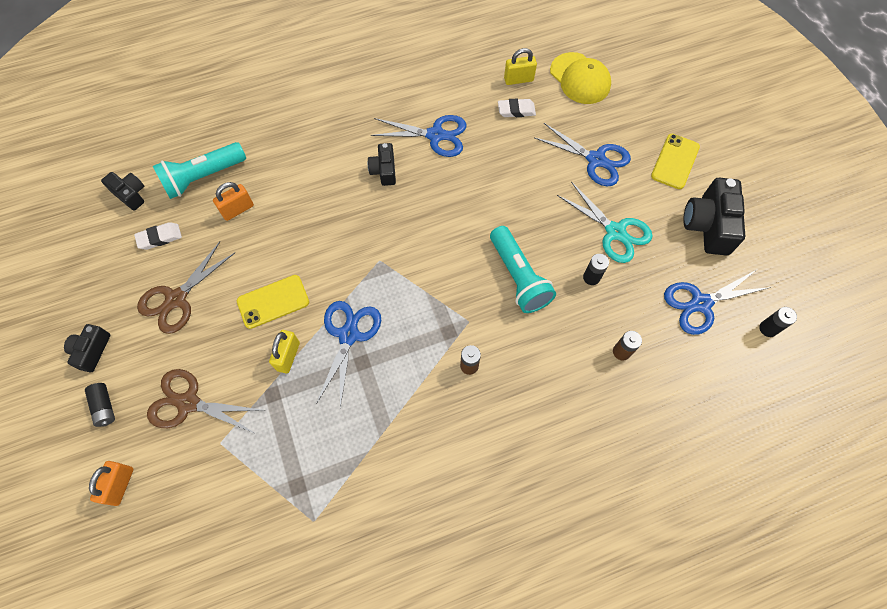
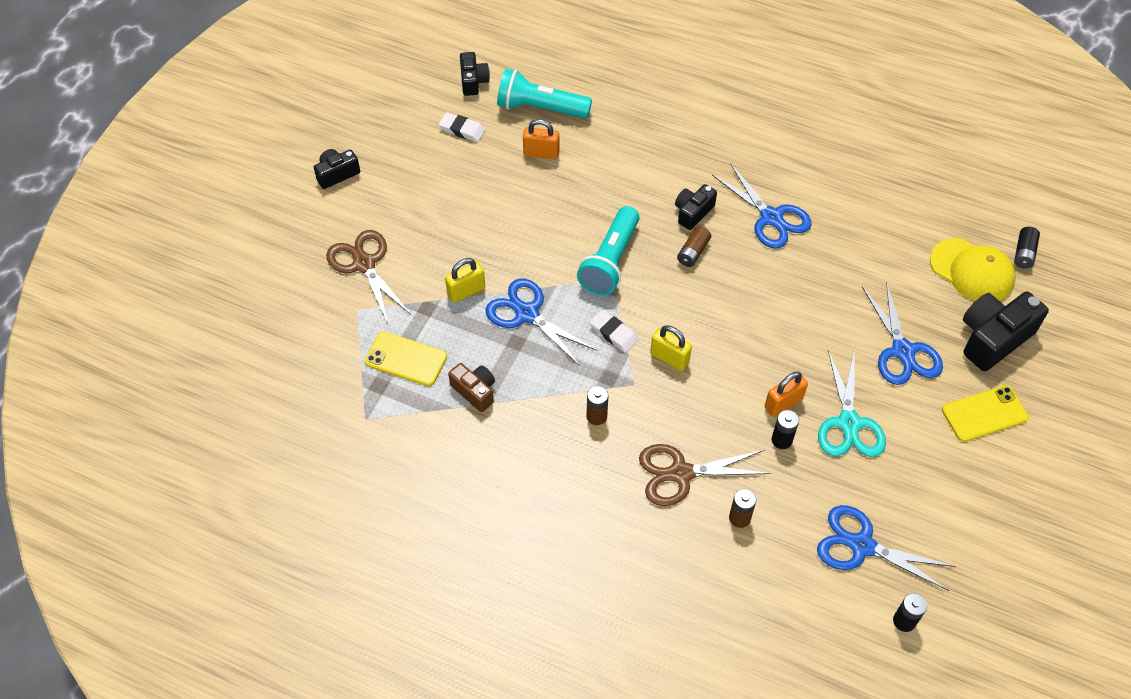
camera: 45 degrees right, 10 degrees down
(104, 407) = (308, 219): black battery -> black battery (1024, 253)
(120, 485) = (267, 280): orange padlock -> orange padlock (783, 403)
(176, 299) = (429, 184): brown scissors -> brown scissors (681, 473)
(273, 301) = (496, 243): yellow phone -> yellow phone (406, 359)
(348, 335) = (527, 314): blue scissors -> blue scissors turned 105 degrees counterclockwise
(371, 424) = (475, 391): none -> brown camera
(412, 198) = (693, 252): none -> brown battery
(516, 110) = (873, 252): white eraser -> white eraser (613, 333)
(518, 79) = (906, 228): yellow padlock -> yellow padlock (669, 358)
(518, 277) = (715, 386): turquoise flashlight -> turquoise flashlight (610, 261)
(580, 78) = (972, 271): yellow cap -> yellow cap turned 60 degrees counterclockwise
(708, 225) = (951, 492): black camera -> black camera (993, 338)

